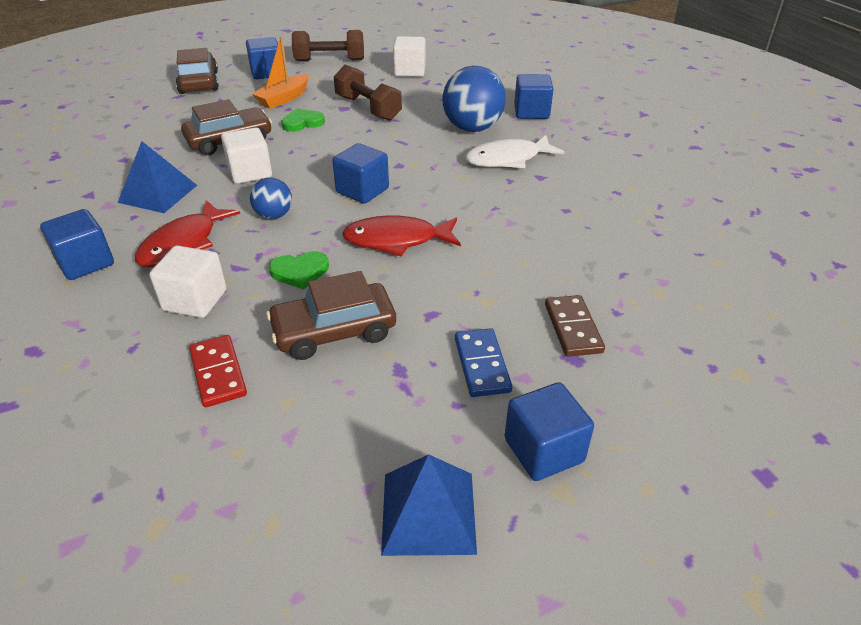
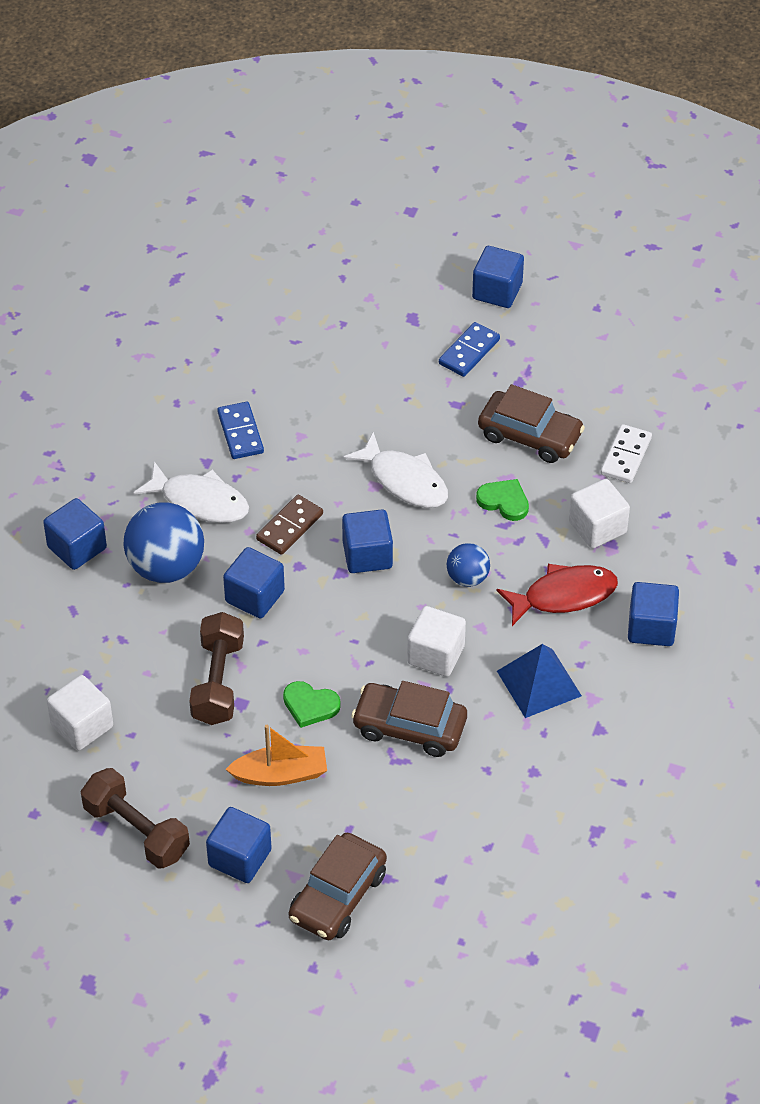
camera: 135 degrees left, 10 degrees up
(218, 373) = (626, 456): red domino -> white domino
(397, 240) = (404, 480): red fish -> white fish
(403, 142) = (255, 596): none -> blue cube
(429, 512) = (586, 306): blue pyramid -> none
(549, 200) = (240, 433): none -> blue domino
(573, 328) = (385, 333): brown domino -> brown domino (289, 527)

